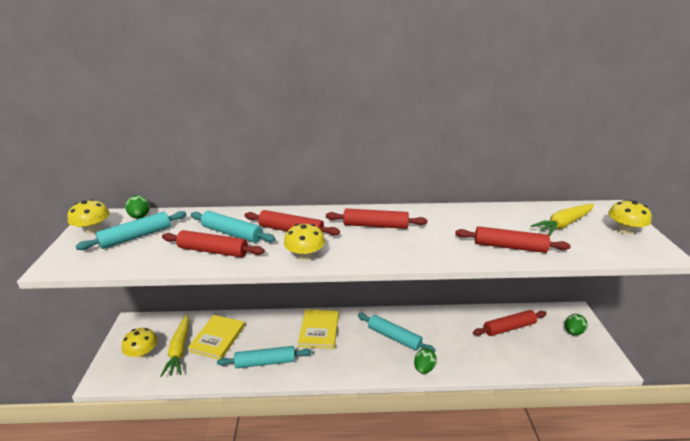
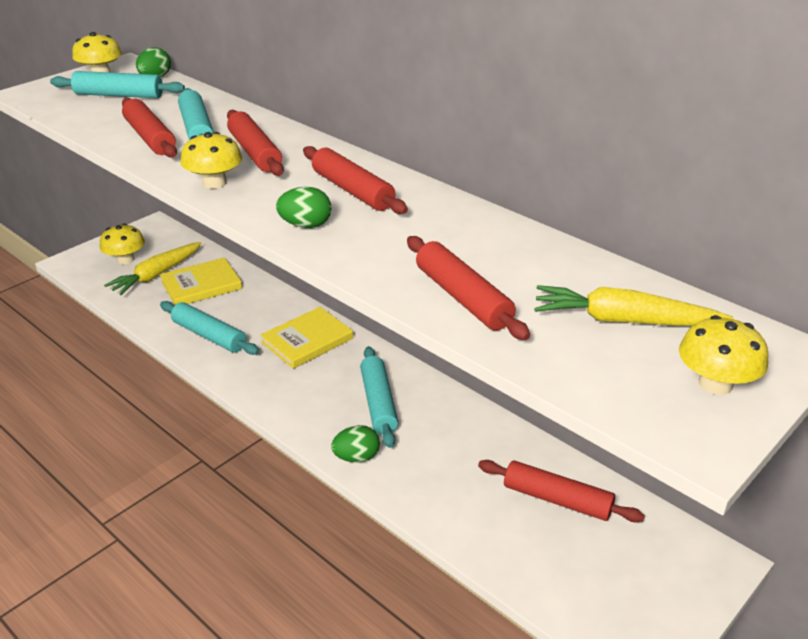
camera: 45 degrees right, 5 degrees up
(573, 332) = (658, 577): green egg -> green egg (305, 225)

